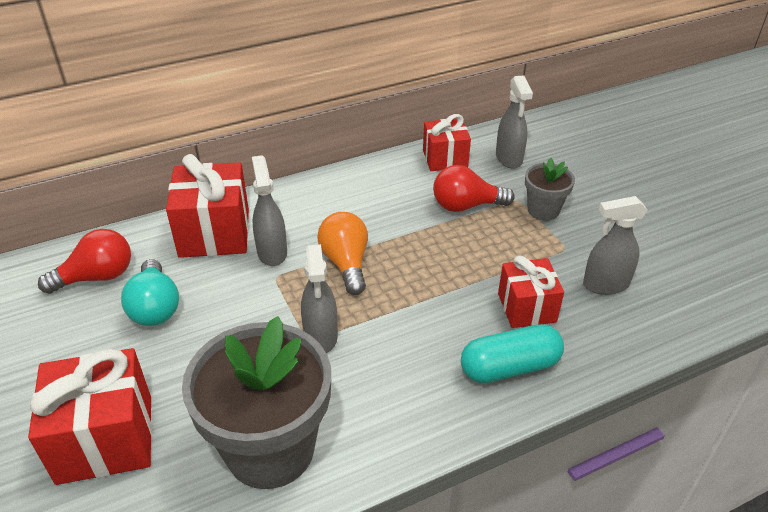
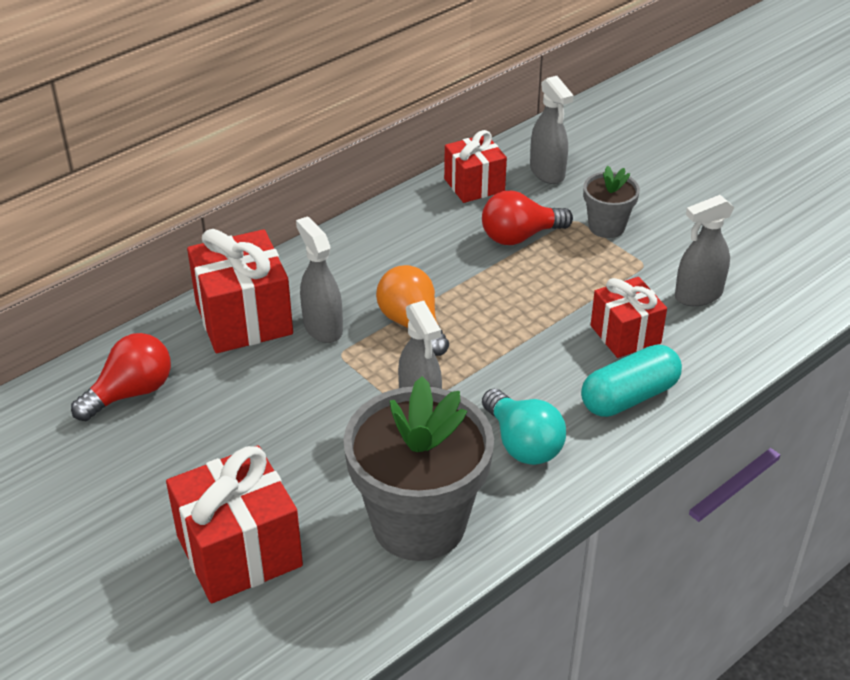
camera: 15 degrees left, 0 degrees up
(155, 307) = (219, 412): turquoise light bulb -> turquoise light bulb (522, 443)

